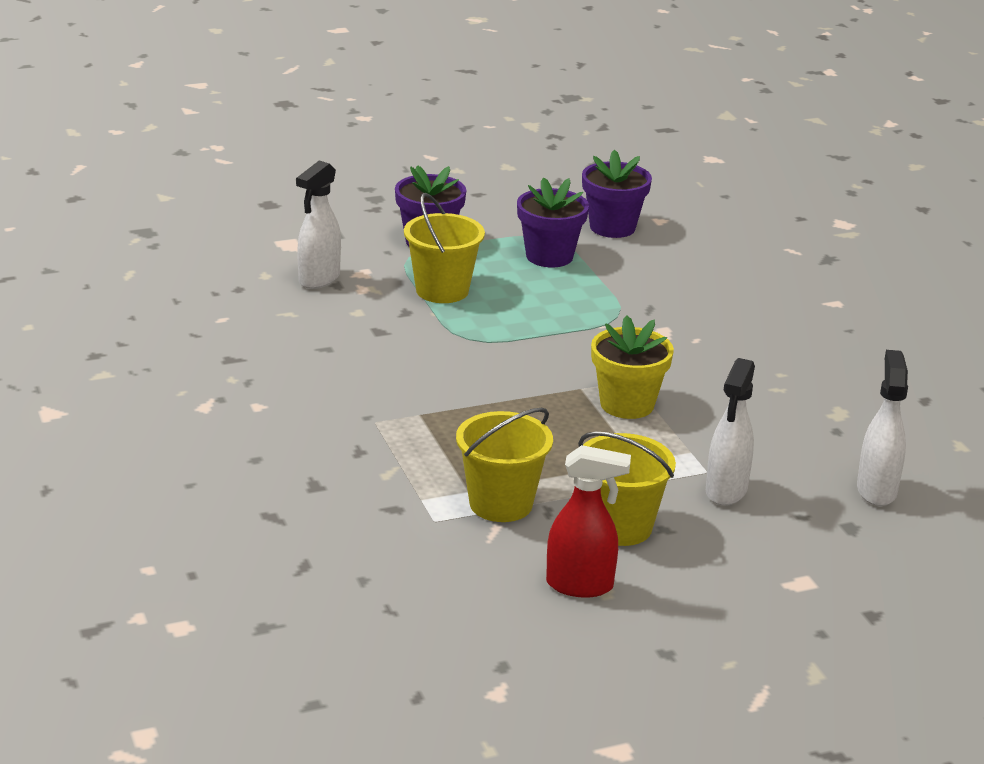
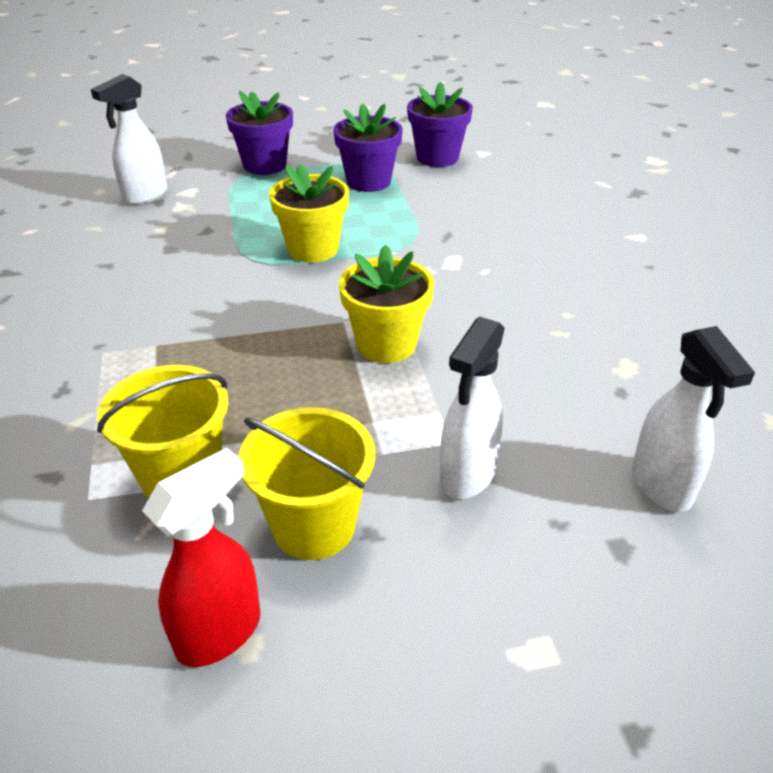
camera: 10 degrees right, 10 degrees up
(442, 290) = (252, 210): yellow bucket -> none
(523, 326) = (313, 249): none -> yellow flower pot
(580, 585) = (220, 632): red spray bottle -> red spray bottle turned 60 degrees counterclockwise
(876, 490) = (662, 486): white spray bottle -> white spray bottle turned 150 degrees clockwise

